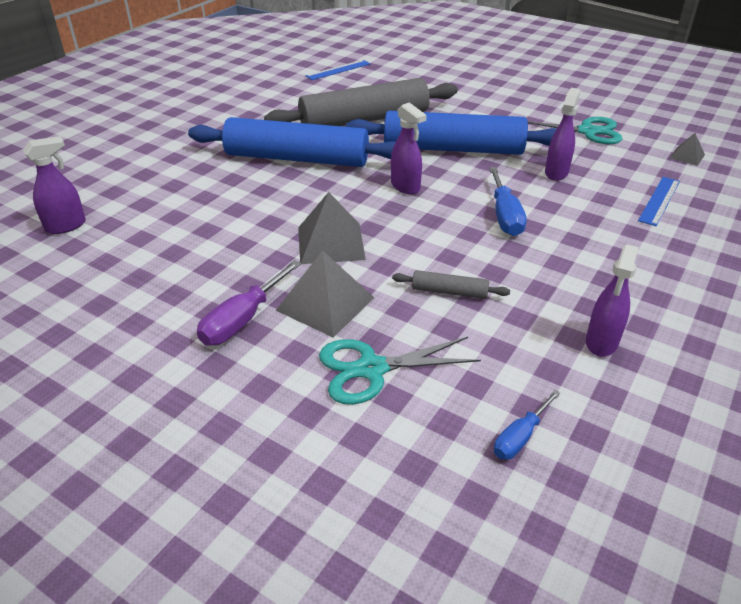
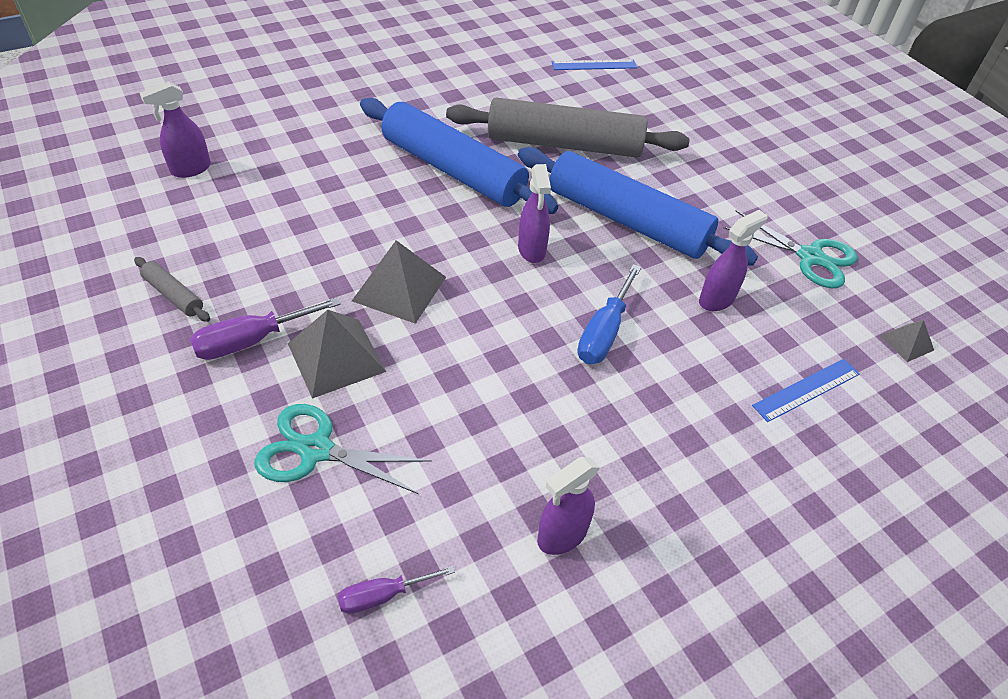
camera: 25 degrees right, 10 degrees up
(66, 226) = (190, 169): purple spray bottle -> purple spray bottle turned 150 degrees clockwise
(449, 292) = (462, 399): grey rolling pin -> grey rolling pin (174, 295)
(520, 437) = (383, 595): blue screwdriver -> purple screwdriver

